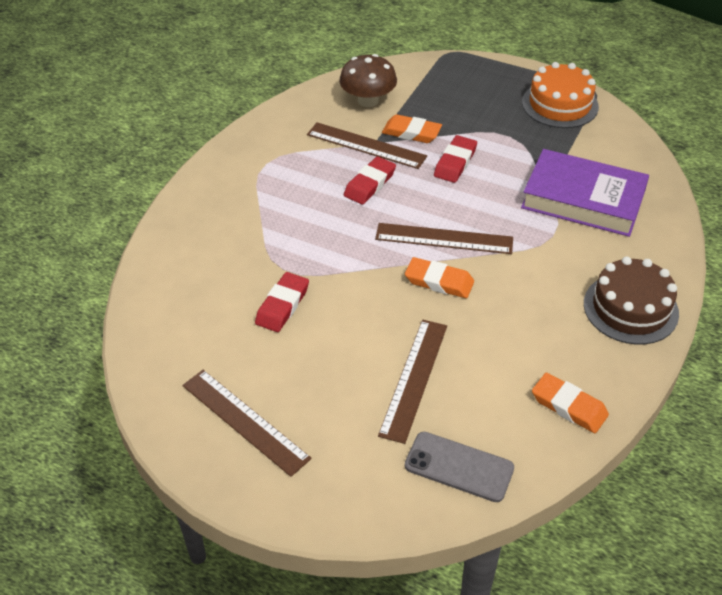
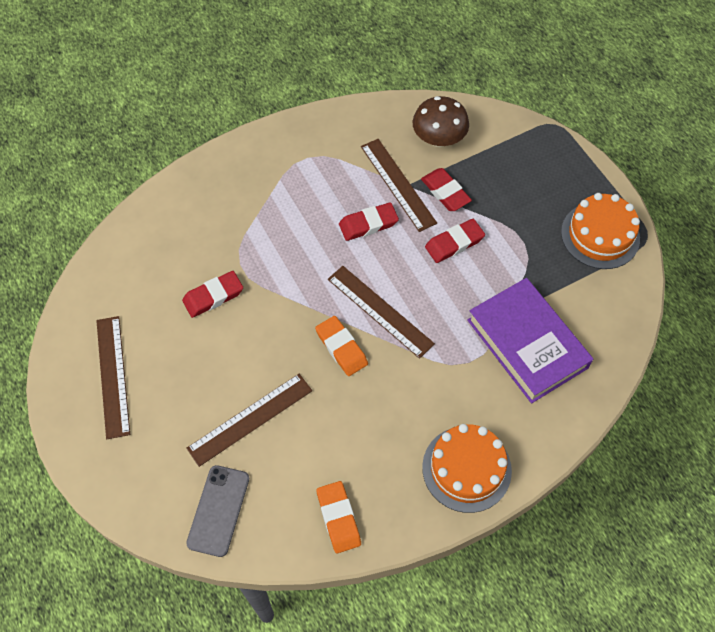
camera: 35 degrees right, 15 degrees up
(411, 133) = (445, 192): orange eraser -> red eraser
(459, 467) = (218, 510): grey phone -> grey phone turned 45 degrees clockwise
(630, 308) = (466, 469): brown cake -> orange cake

